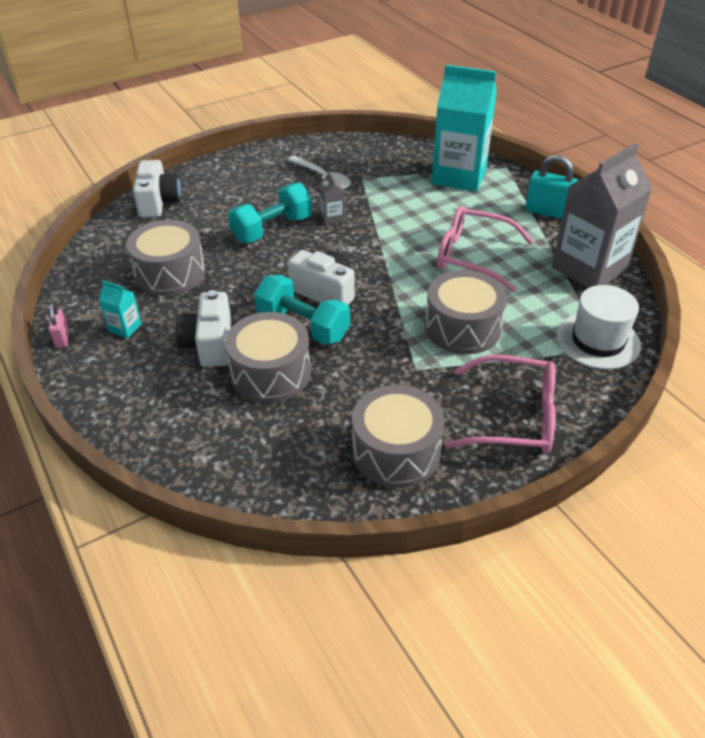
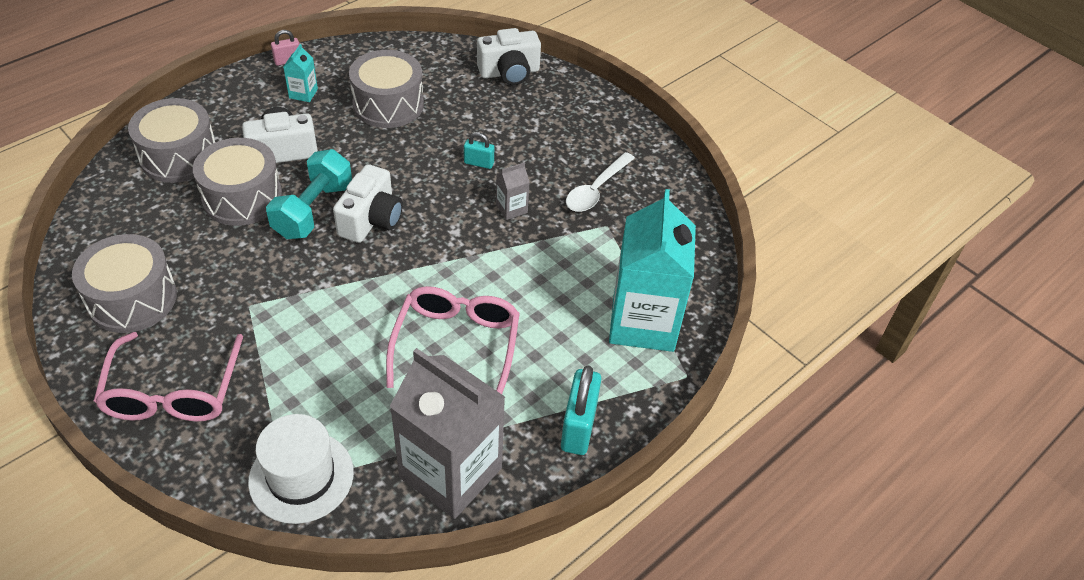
camera: 75 degrees right, 5 degrees up
(272, 229) = (479, 163): turquoise dumbbell -> turquoise padlock
(462, 328) = (318, 341): grey drum -> grey drum (179, 156)

